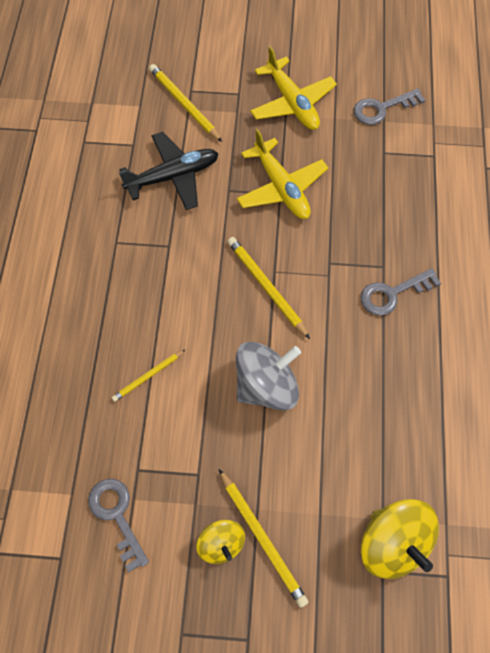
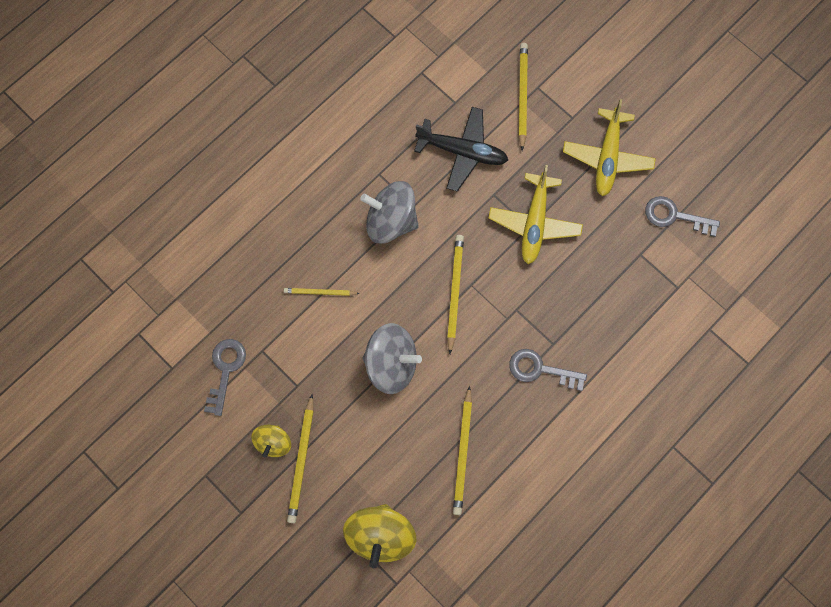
camera: 40 degrees right, 10 degrees up
(160, 271) = (391, 221): none -> grey spinning top
(395, 411) = (463, 452): none -> yellow pencil

